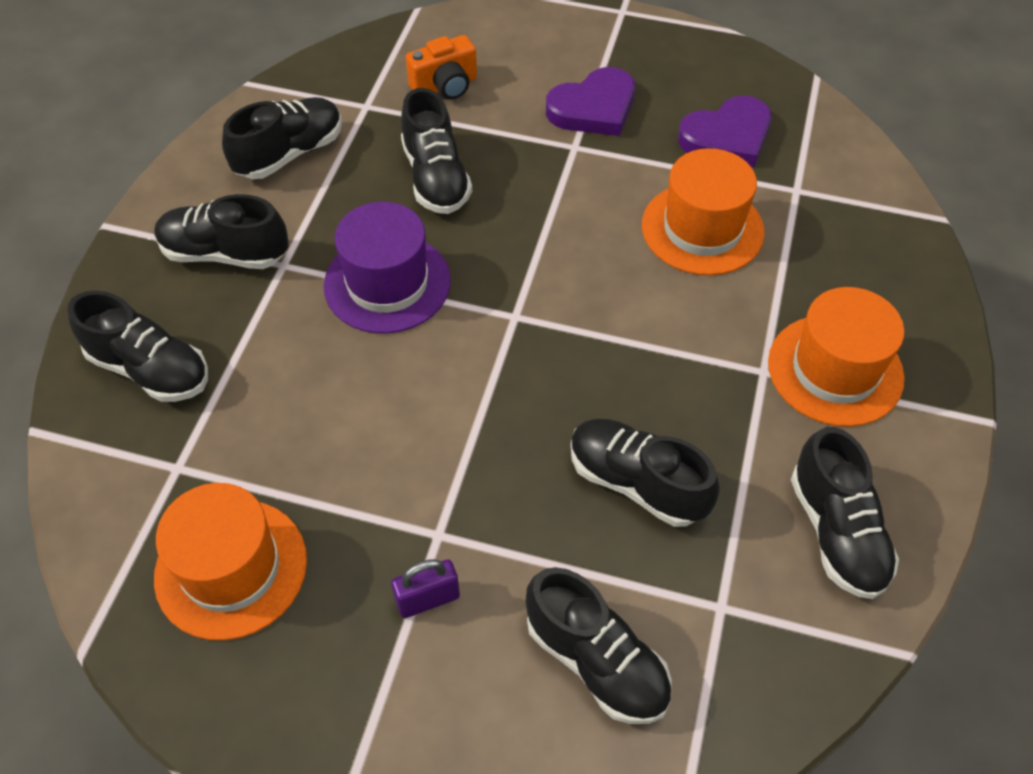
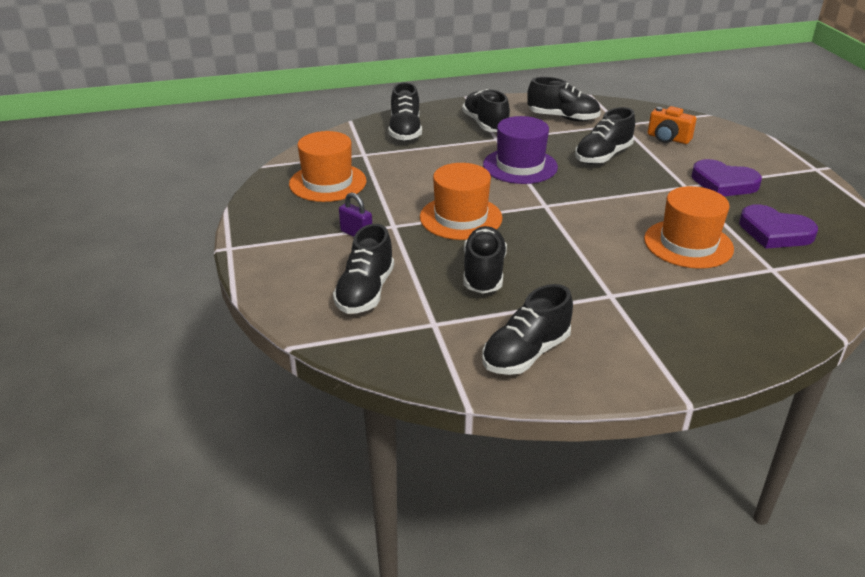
camera: 60 degrees right, 20 degrees down
(835, 370) = (646, 322): orange hat -> orange hat (461, 218)

